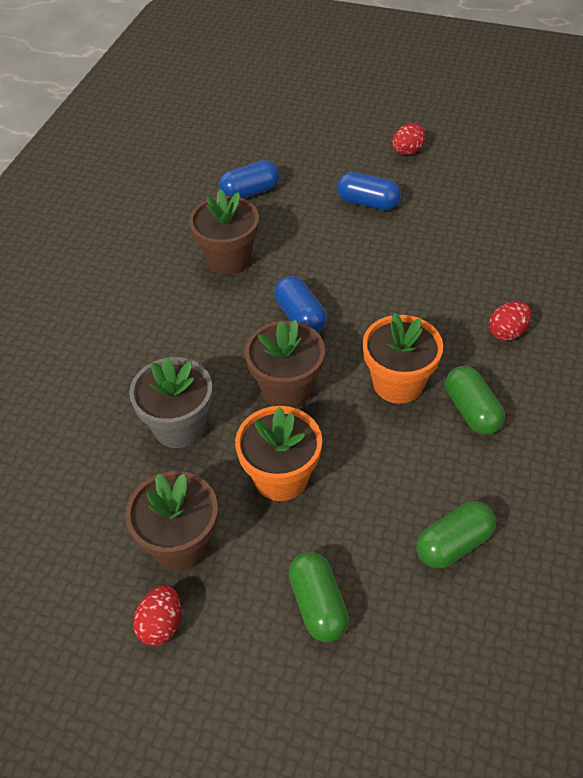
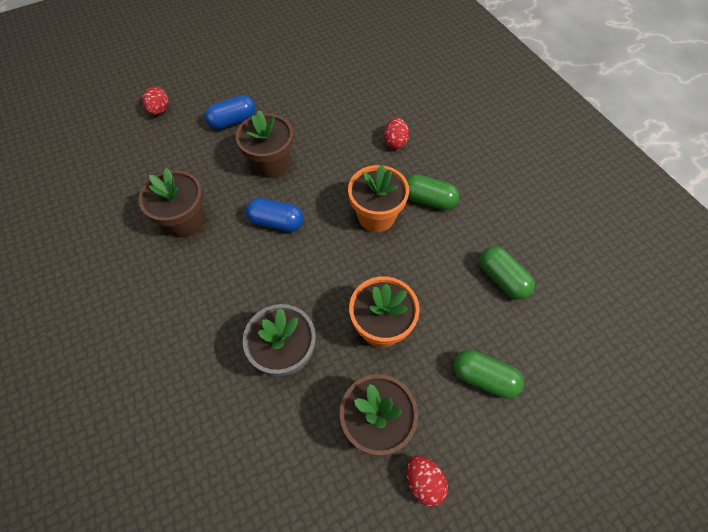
camera: 50 degrees left, 10 degrees up
(250, 192) = (146, 166): blue capsule -> none
(287, 389) = (321, 273): brown flower pot -> brown flower pot (271, 164)
(407, 151) = (219, 73): red egg -> red egg (159, 110)
(453, 544) = (502, 279): green capsule -> green capsule turned 45 degrees counterclockwise

